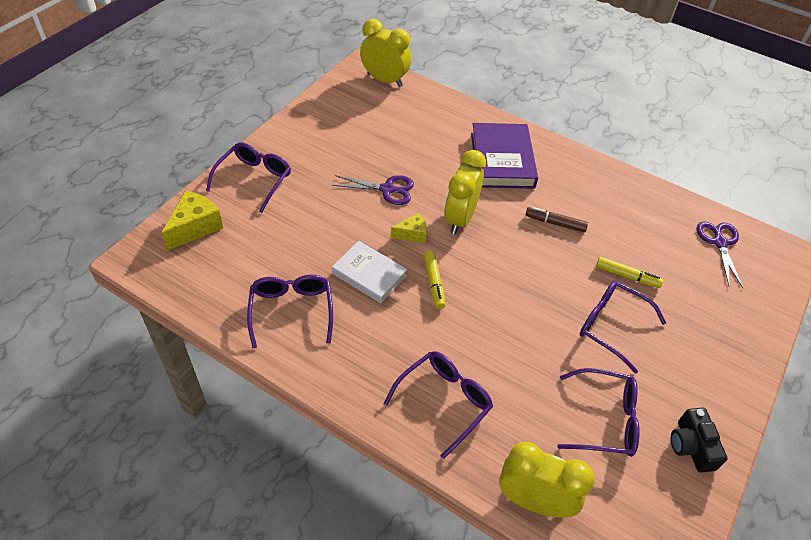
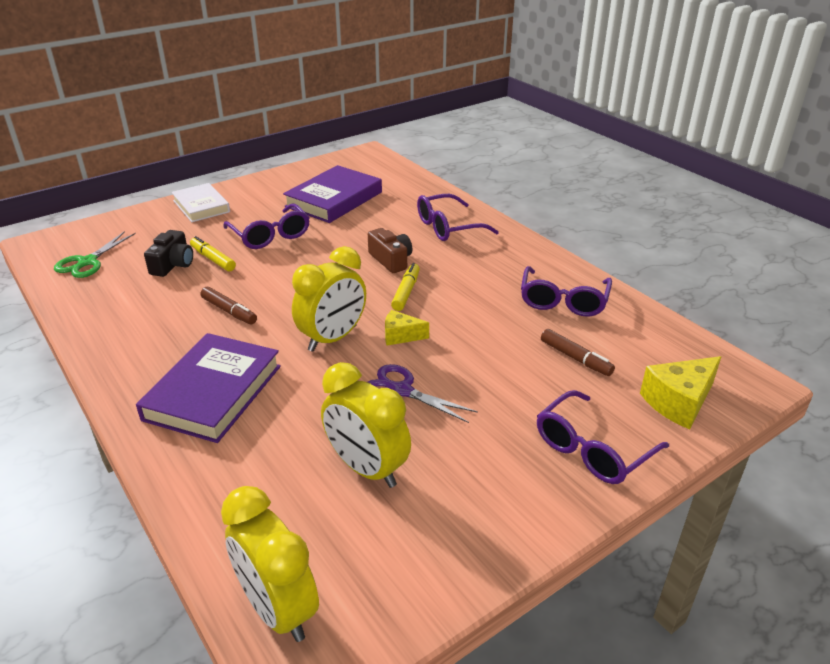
camera: 155 degrees left, 15 degrees down
(272, 247) = (575, 358): none -> brown marker
(369, 274) = (470, 311): white book -> white book (201, 206)
(472, 323) = (391, 260): none -> brown camera
(533, 501) = (417, 183): yellow clock -> yellow clock (367, 468)
(605, 419) = (334, 199): purple glasses -> purple book
(691, 446) = (289, 181): black camera -> black camera (173, 264)
(719, 242) = (87, 262): purple scissors -> green scissors

